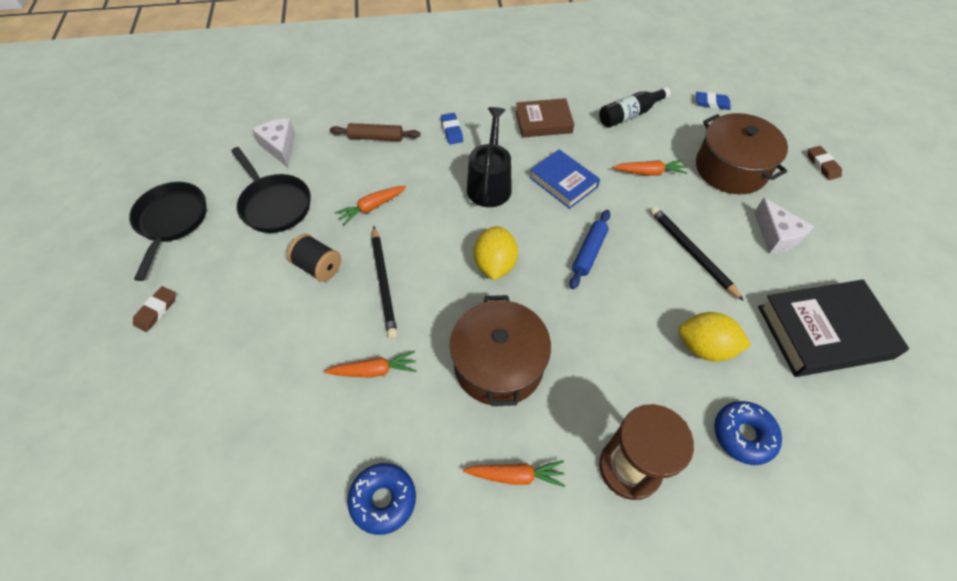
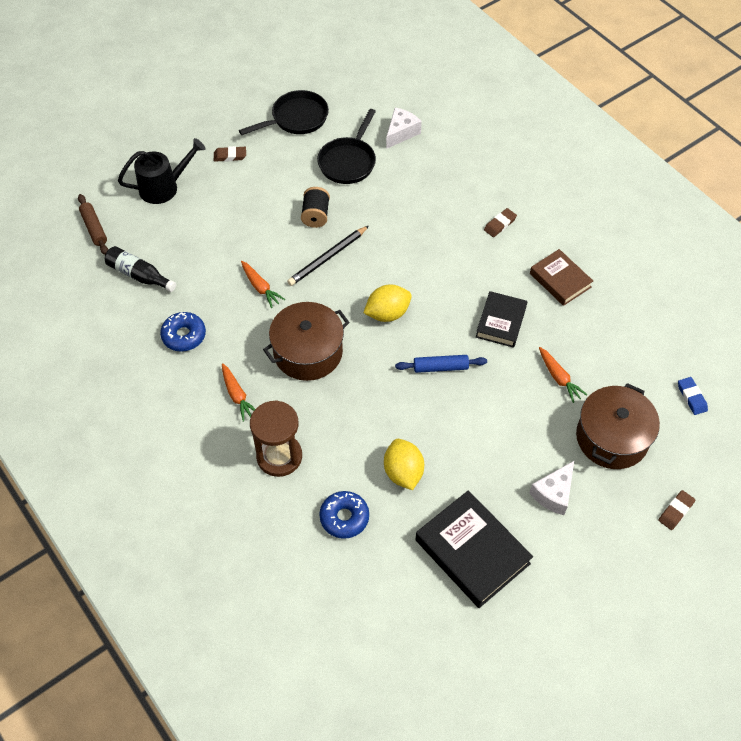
camera: 60 degrees right, 0 degrees up
(372, 207) = (386, 216): orange carrot -> none
(376, 137) = (454, 182): brown rolling pin -> brown rolling pin (94, 228)
(452, 131) = (500, 224): blue eraser -> brown eraser
(490, 184) = (462, 275): black watering can -> black watering can (164, 187)
(563, 182) = (501, 322): blue book -> black book
(630, 114) = (621, 338): black bottle -> black bottle (139, 275)
(692, 253) = (490, 437): black pencil -> none

